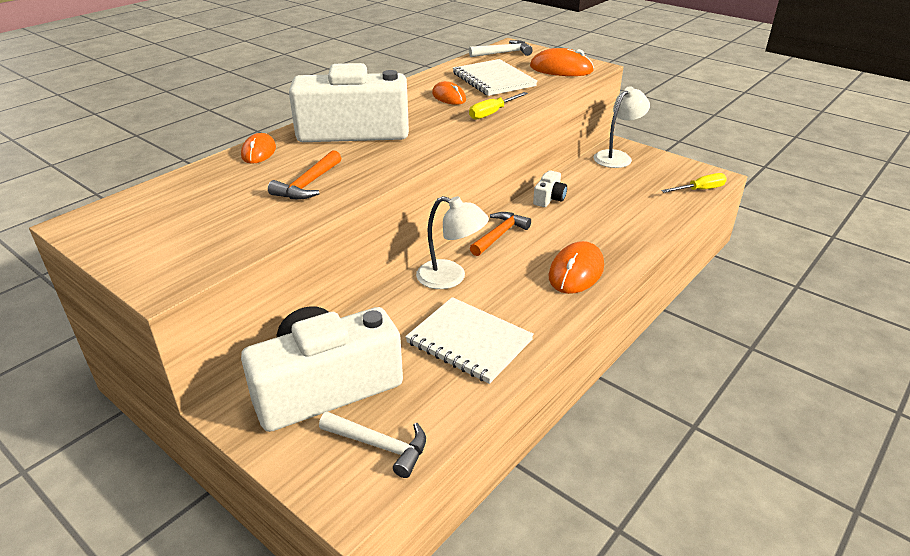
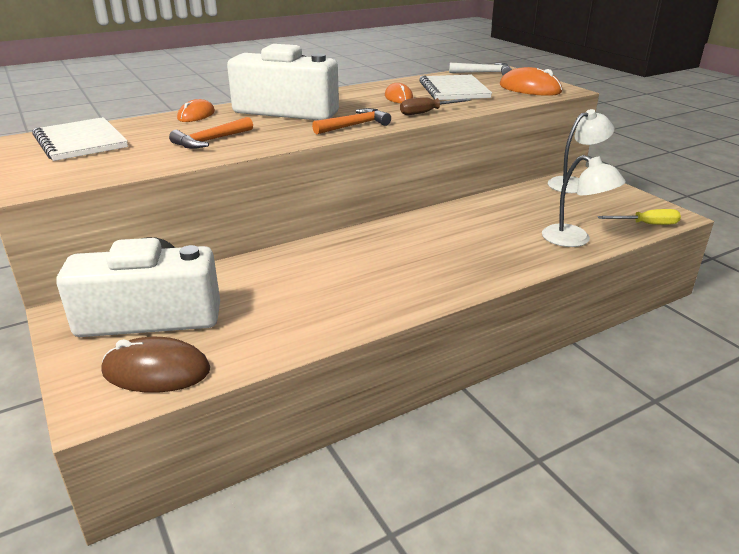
camera: 20 degrees right, 5 degrees down
(380, 446) = (156, 371): white hammer -> brown mouse
(450, 278) = (329, 254): white lamp -> white lamp (575, 240)
(469, 341) = (304, 307): white notebook -> white notebook (80, 142)
(492, 113) = (427, 112): yellow screwdriver -> brown screwdriver
(499, 235) = (403, 228): orange hammer -> orange hammer (354, 125)
(549, 198) = (476, 207): white camera -> none
(576, 271) = (455, 271): orange mouse -> none

